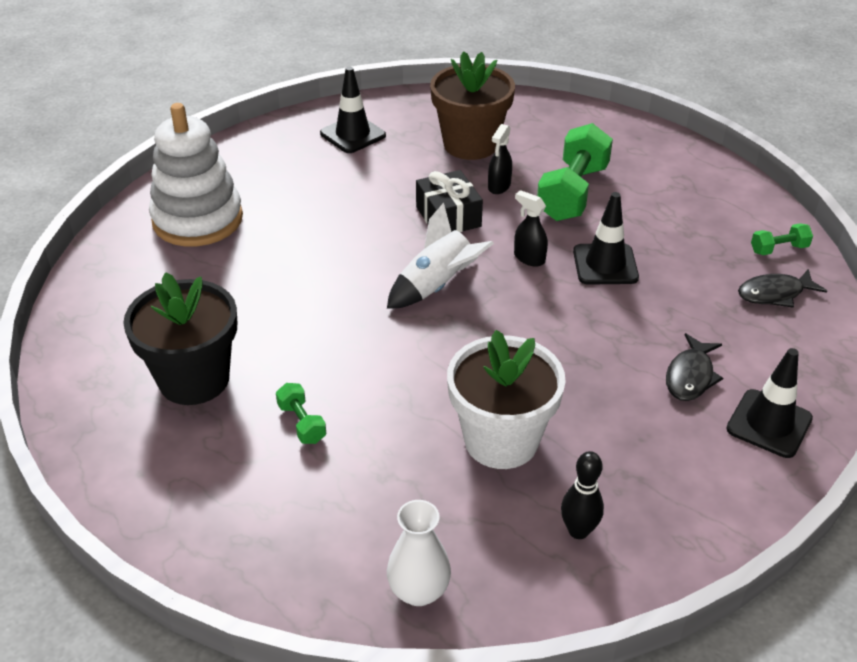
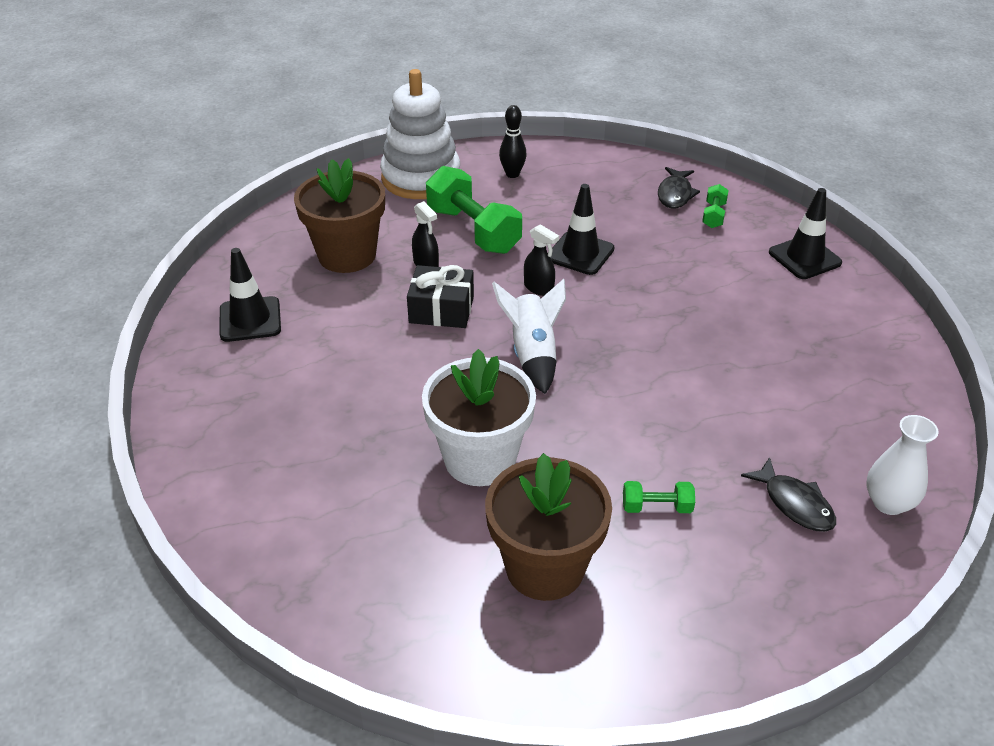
camera: 60 degrees left, 0 degrees up
(194, 379) = (545, 567): black flower pot -> brown flower pot
(197, 219) = (282, 483): white stacking toy -> white stacking toy (421, 178)
(501, 440) = (748, 392): white flower pot -> white flower pot (480, 459)
(529, 258) = (539, 288): black spray bottle -> black spray bottle turned 120 degrees counterclockwise
(578, 531) = (864, 391): black bowling pin -> black bowling pin (512, 174)
(690, 376) = (736, 269): black fish -> black fish (795, 503)
(779, 249) = (628, 170): green dumbbell -> green dumbbell (713, 215)

